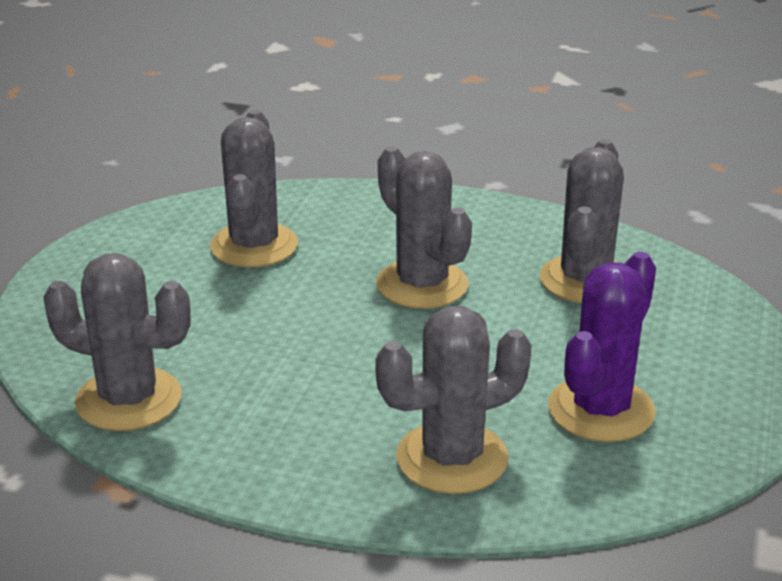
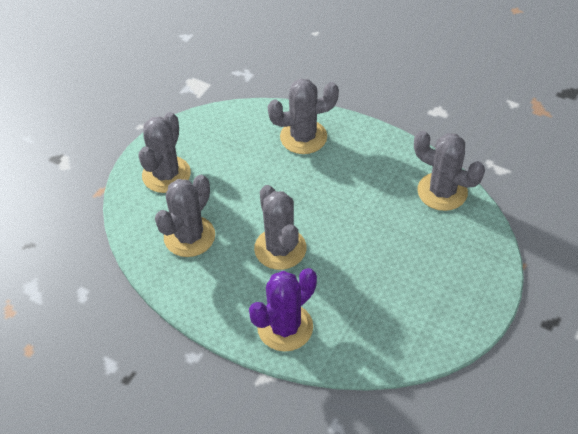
camera: 165 degrees left, 20 degrees up
(254, 246) = (371, 303): grey cactus -> grey cactus (166, 174)
(601, 410) = (229, 150): purple cactus -> purple cactus (285, 327)

